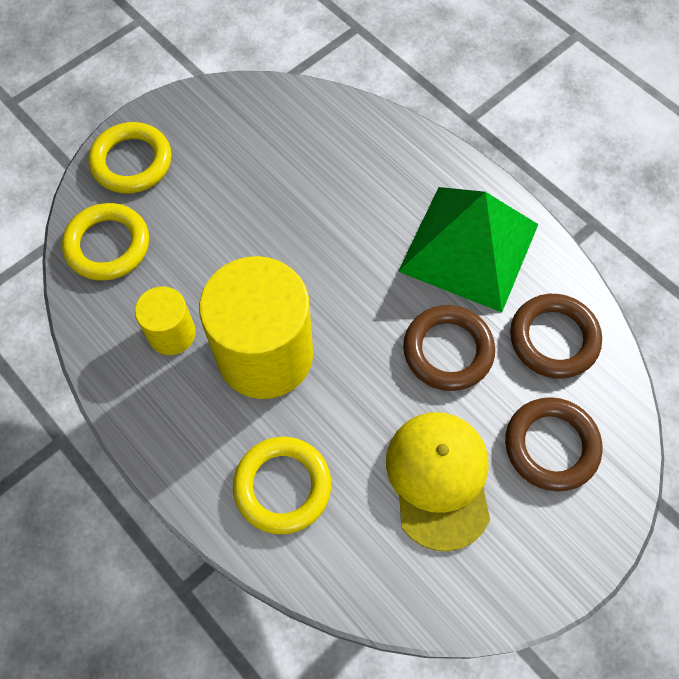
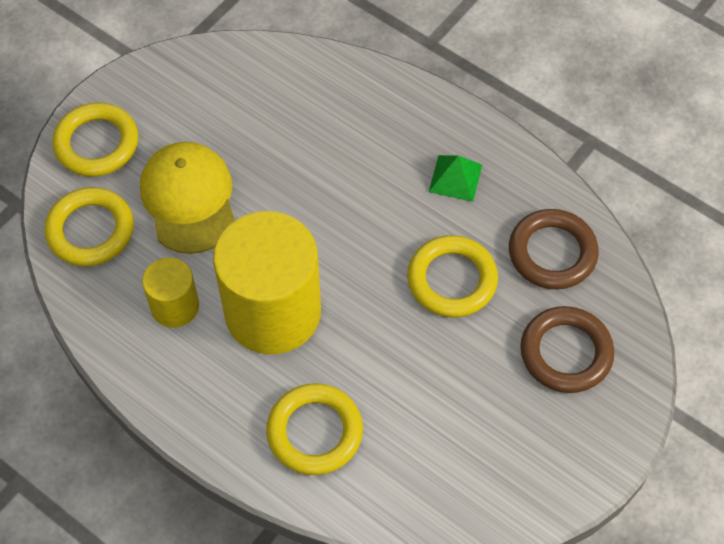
camera: 10 degrees left, 5 degrees down
(439, 479) = (464, 401): yellow cap -> yellow cap (189, 199)
(448, 350) = (452, 280): brown ring -> yellow ring
(469, 247) = (455, 178): green pyramid -> green pyramid, size x0.41

